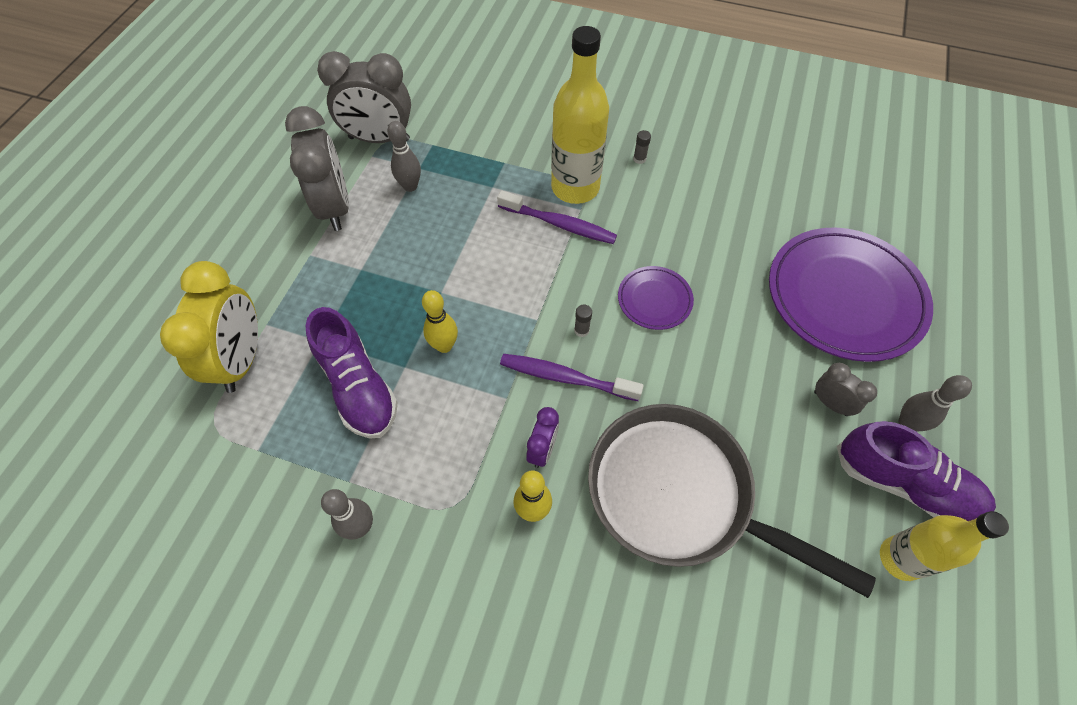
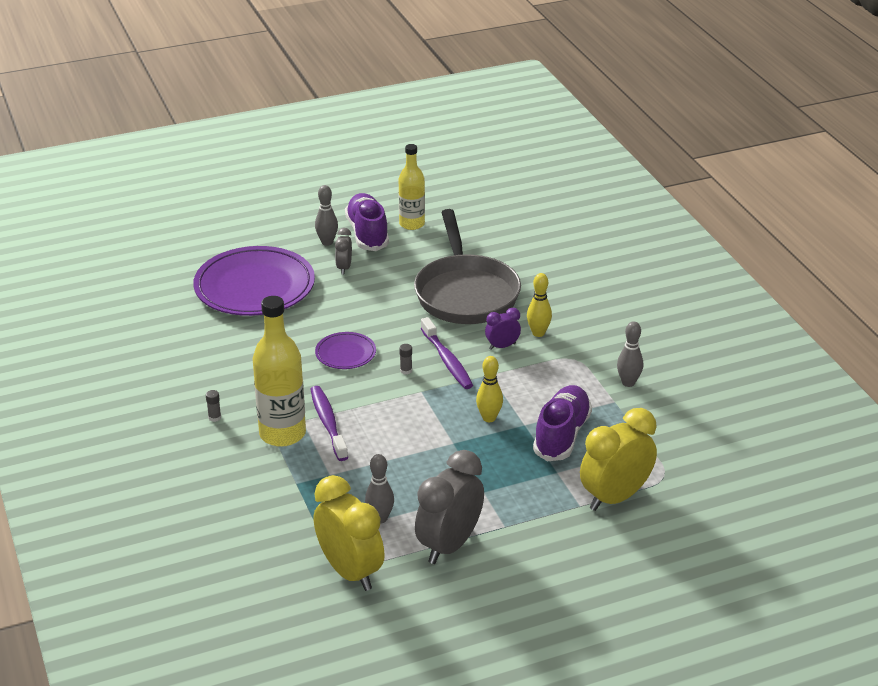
camera: 130 degrees left, 25 degrees down
(379, 139) = (350, 572): grey clock -> yellow clock

